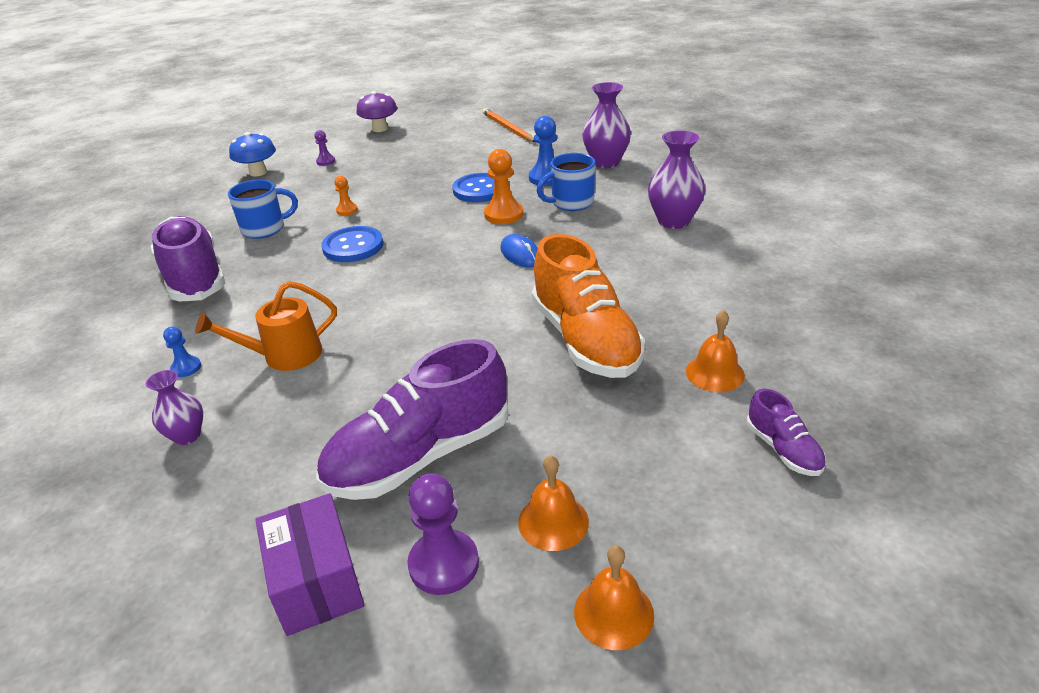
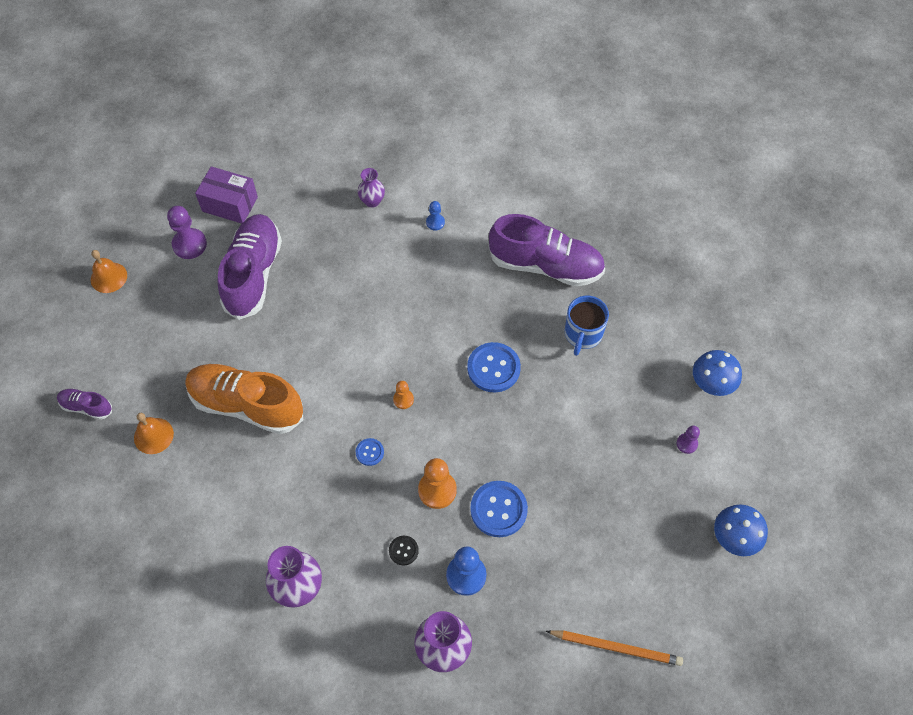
camera: 130 degrees right, 25 degrees up
(284, 356) = (397, 266): orange watering can -> none
(347, 210) = (560, 399): orange pawn -> orange pawn (403, 399)
(380, 129) = (734, 538): purple mushroom -> blue mushroom
(520, 254) = (369, 452): blue mouse -> blue button
(553, 521) = (163, 292): orange bell -> none
(571, 203) = (403, 550): blue mug -> black button

